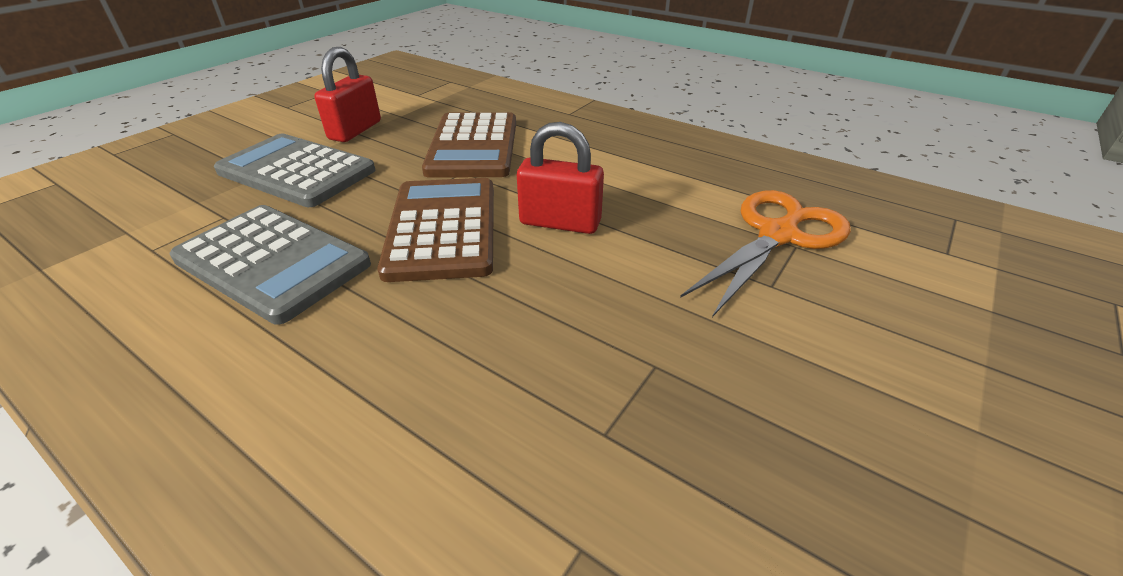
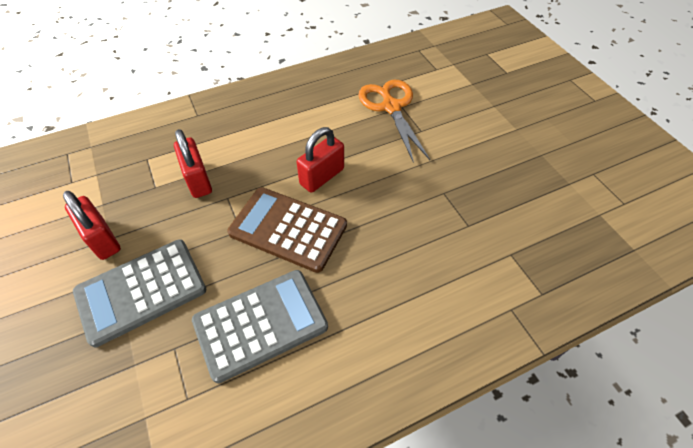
camera: 60 degrees left, 15 degrees up
(473, 146) = (198, 180): brown calculator -> red padlock

